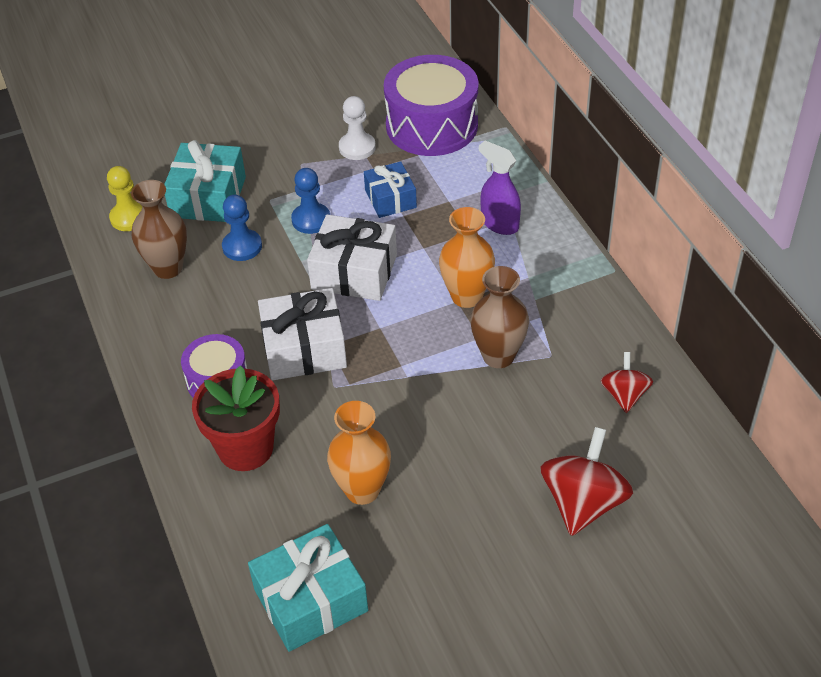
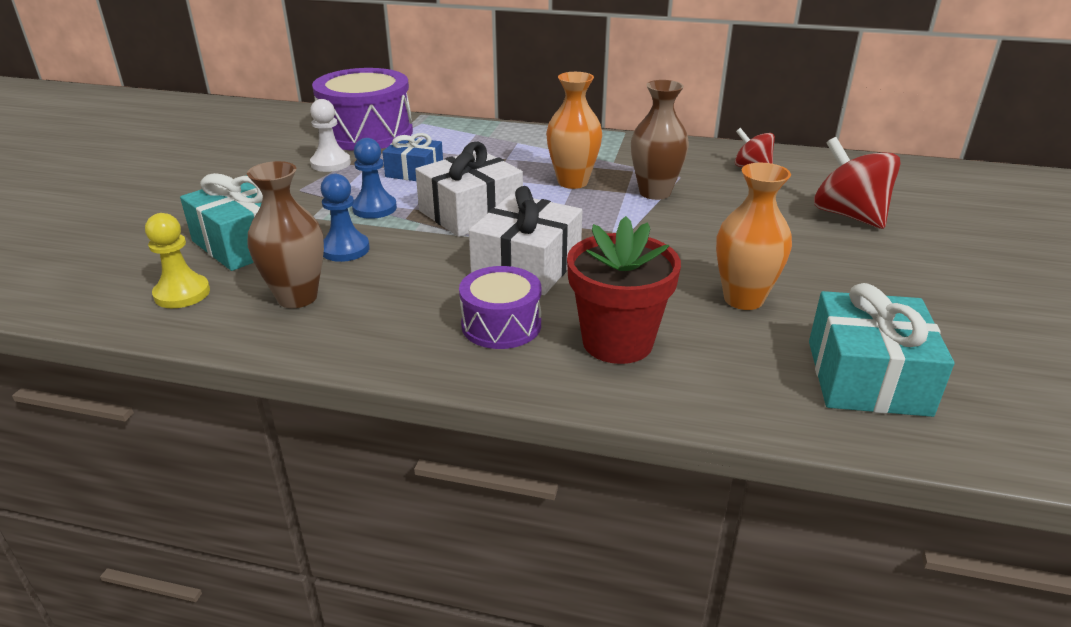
camera: 55 degrees left, 15 degrees down
(499, 224) = (515, 147): purple spray bottle -> none

